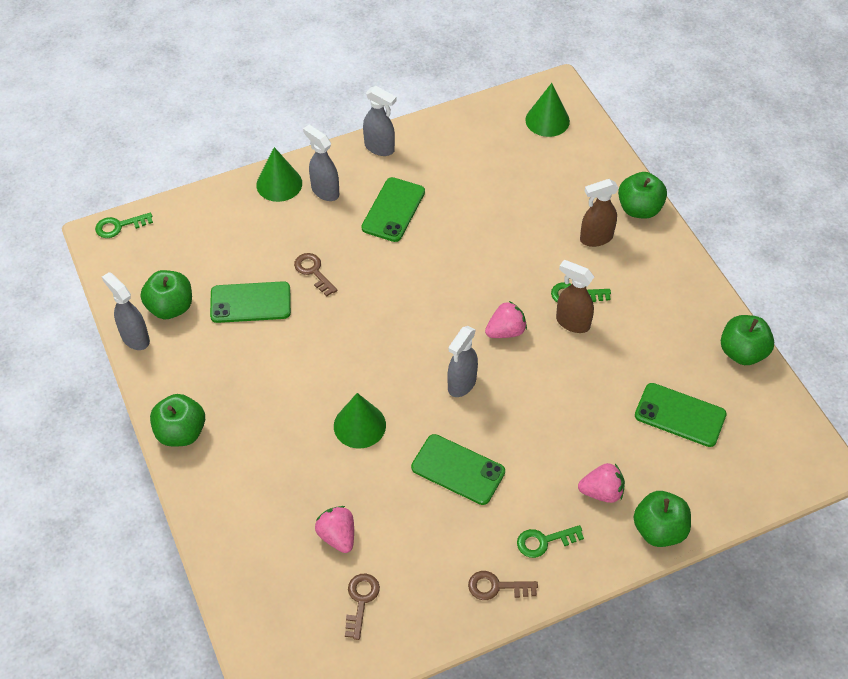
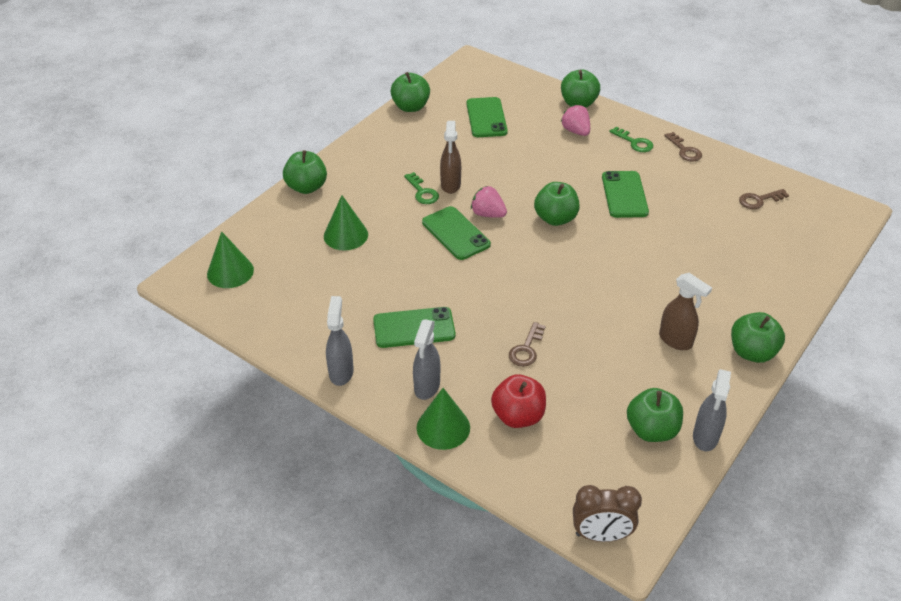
camera: 120 degrees left, 10 degrees down
(119, 226) = (601, 535): green key -> brown clock
(250, 302) = (595, 375): green phone -> green phone (455, 233)
(252, 232) = (518, 416): none -> red apple
(337, 536) = (731, 229): pink strawberry -> none
(359, 425) = (641, 255): green cone -> green cone (345, 235)
(461, 384) = (555, 218): grey spray bottle -> green apple
(595, 238) = (356, 199): brown spray bottle -> brown spray bottle (676, 340)

